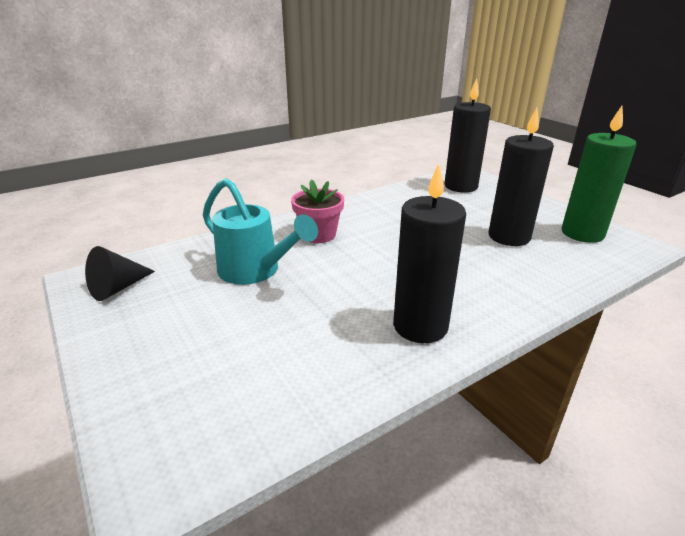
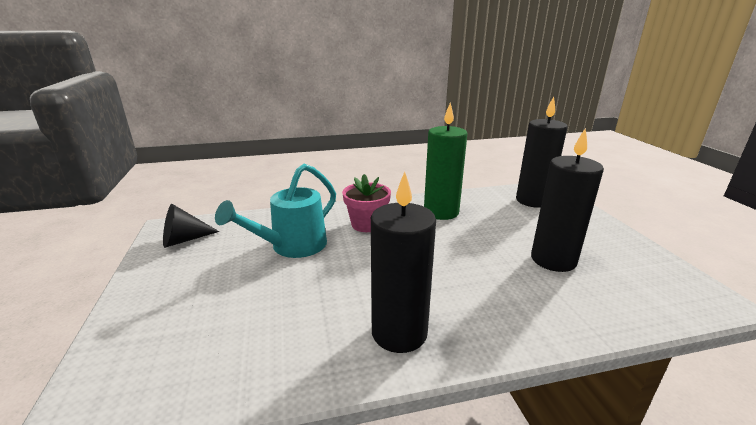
camera: 20 degrees right, 5 degrees down
(255, 271) = (292, 246): turquoise watering can -> turquoise watering can turned 75 degrees clockwise
(582, 233) = (644, 272): green candle -> green candle (441, 212)

